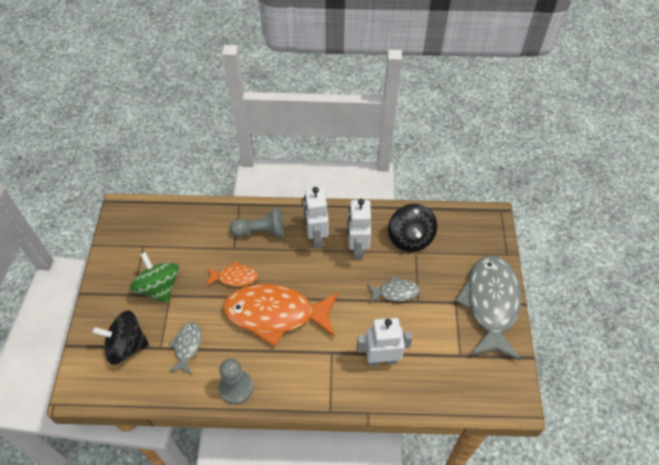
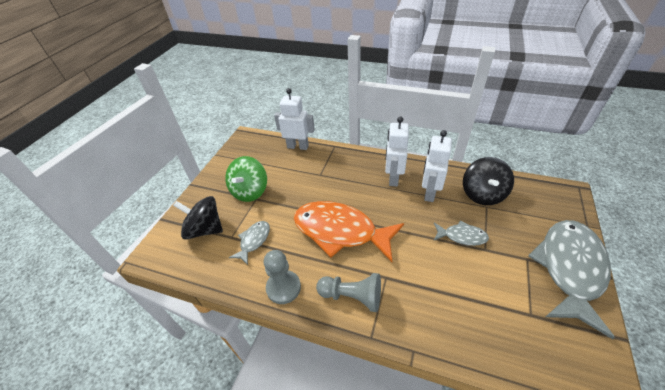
camera: 20 degrees right, 10 degrees down
(159, 287) = (250, 191): green spinning top -> green spinning top turned 150 degrees counterclockwise
(234, 277) = (313, 195): orange fish -> none
(261, 231) = (346, 166): grey pawn -> grey pawn (352, 296)
(381, 359) = (438, 297): white robot -> white robot (298, 146)

